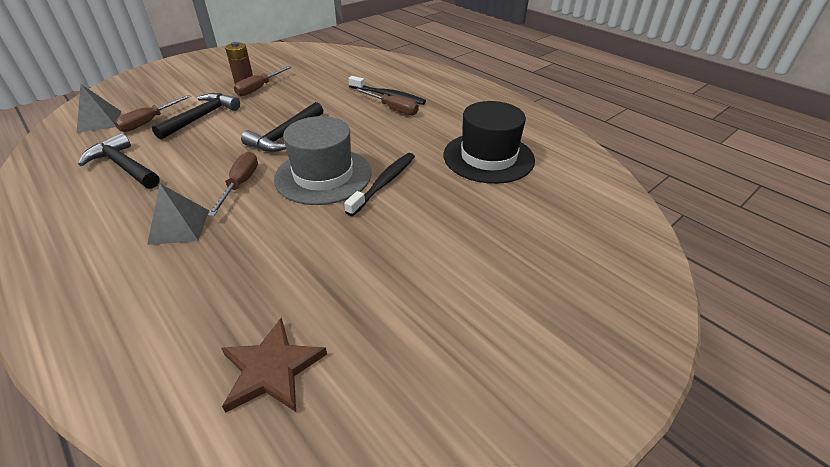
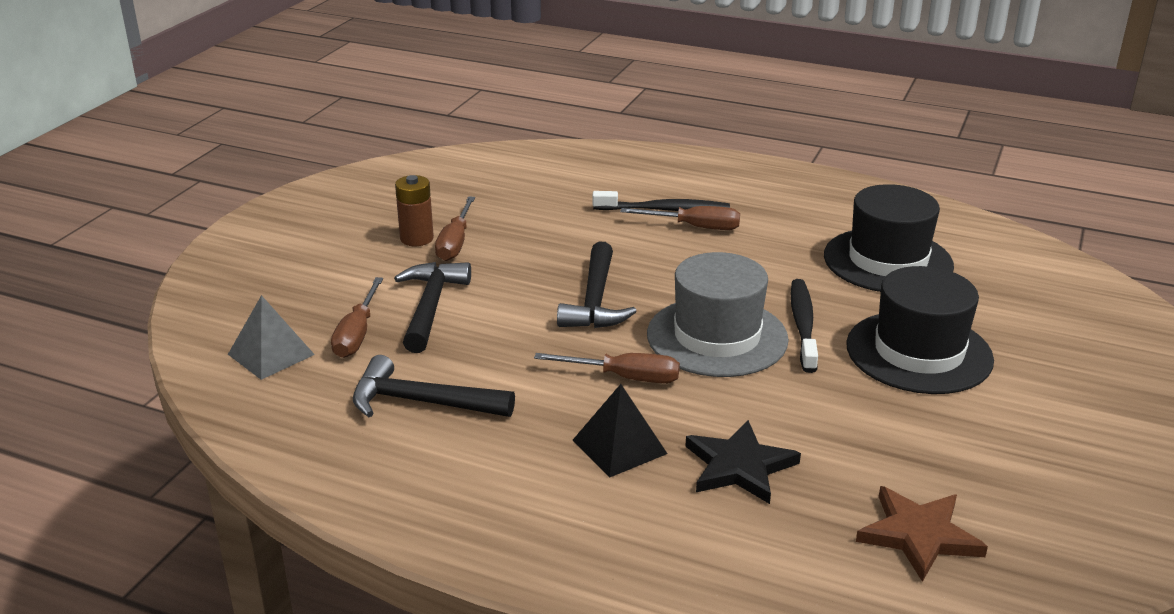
camera: 25 degrees left, 10 degrees down
(179, 226) = (619, 447): grey pyramid -> black pyramid
(226, 265) = (739, 466): none -> black star
(240, 184) = (624, 377): brown screwdriver -> brown screwdriver turned 120 degrees clockwise
(438, 224) = (919, 352): none -> black hat

